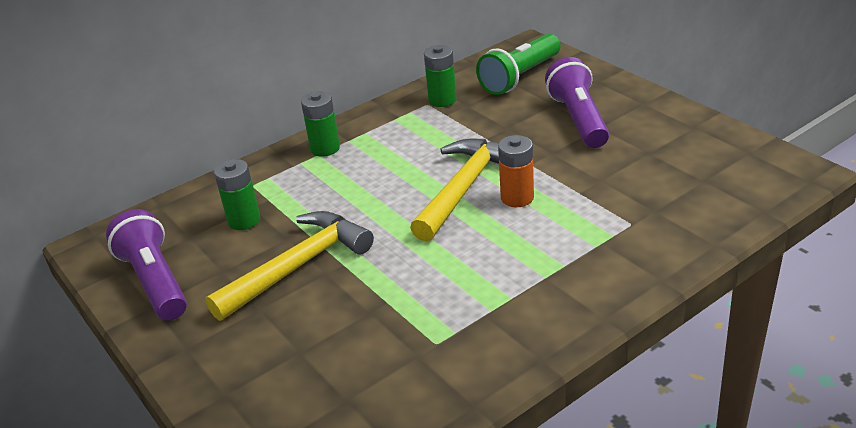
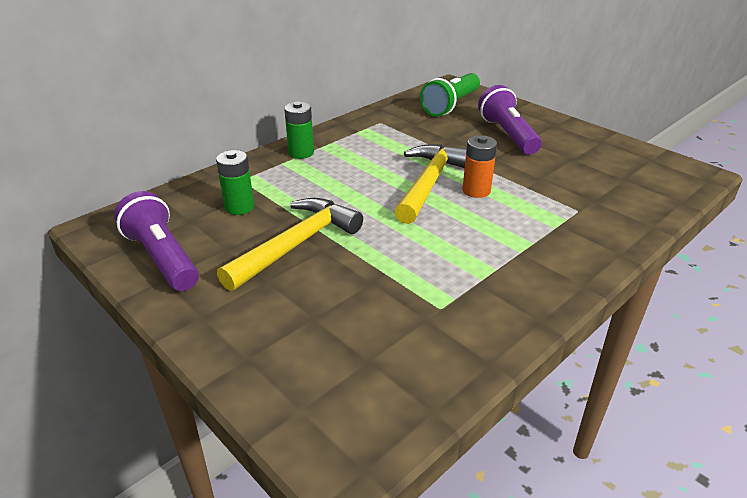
camera: 10 degrees left, 0 degrees up
(442, 100) = (392, 120): green battery -> none

